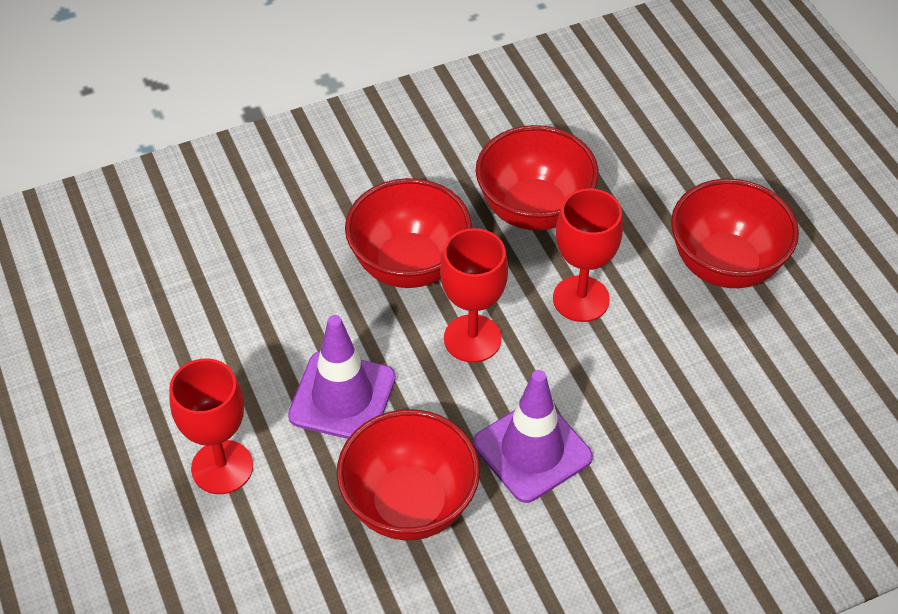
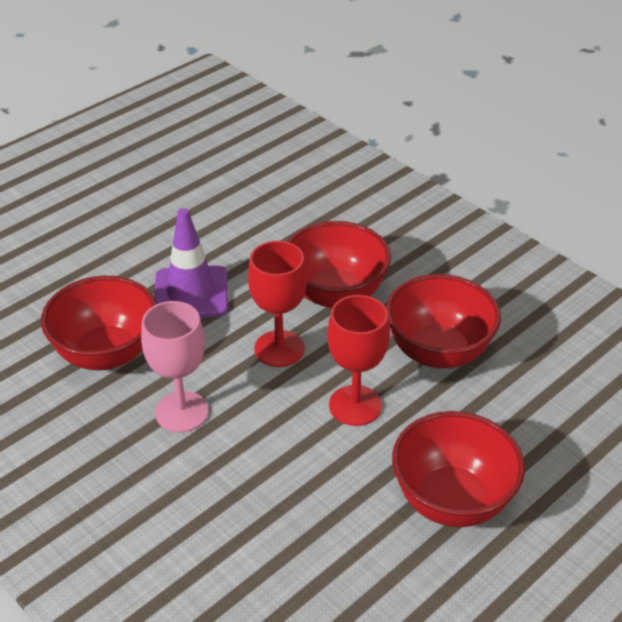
camera: 70 degrees right, 10 degrees down
(222, 467) = (108, 253): red goblet -> none
(532, 450) = (182, 412): purple traffic cone -> pink goblet

